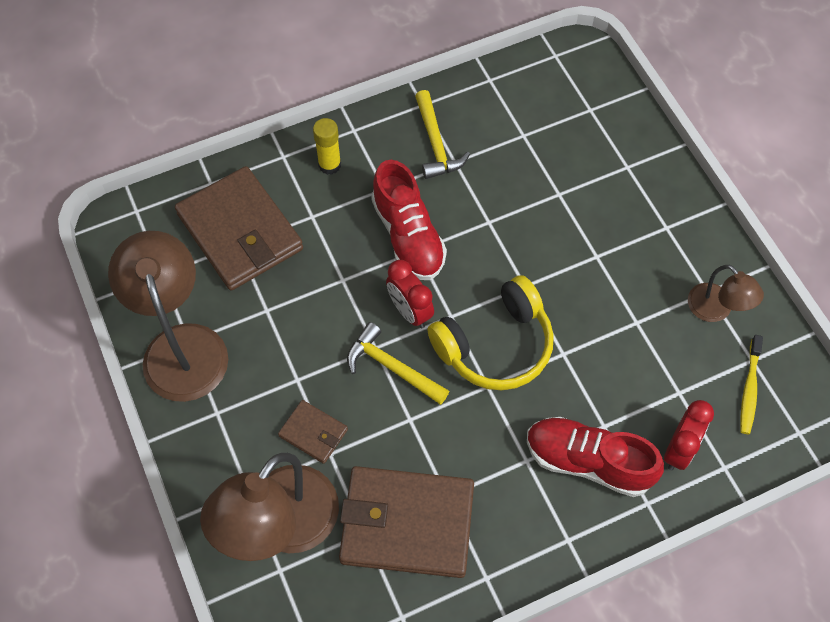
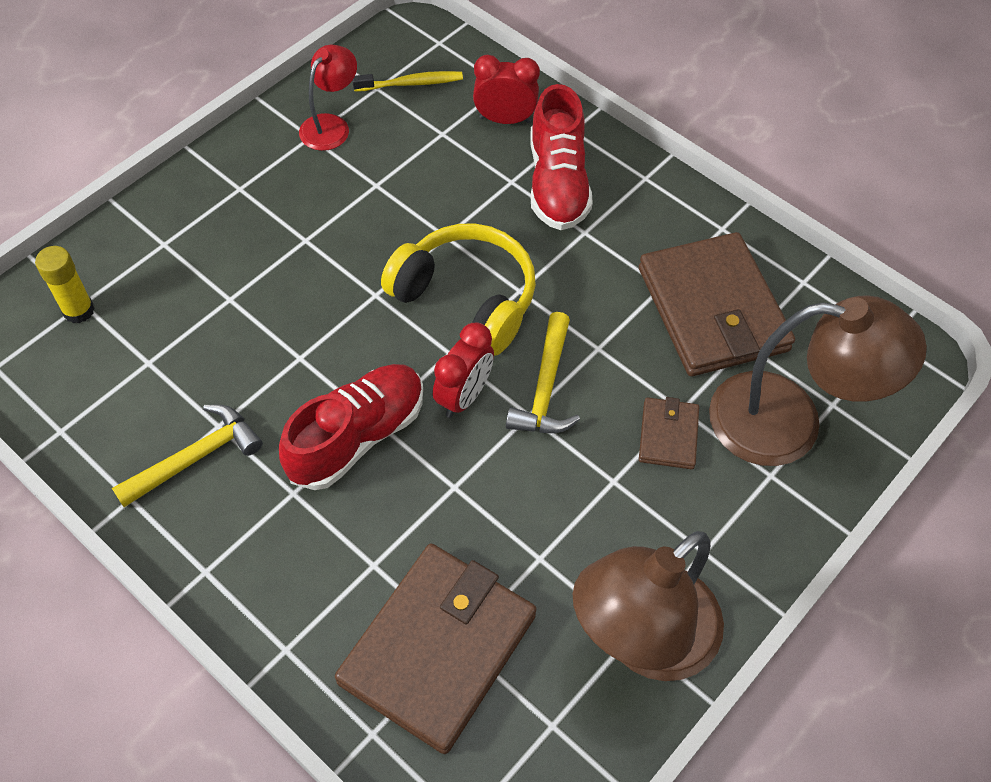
camera: 115 degrees left, 5 degrees down
(329, 165) = (279, 578): yellow glue stick -> yellow glue stick (78, 310)
(716, 310) = (331, 125): brown lamp -> red lamp

